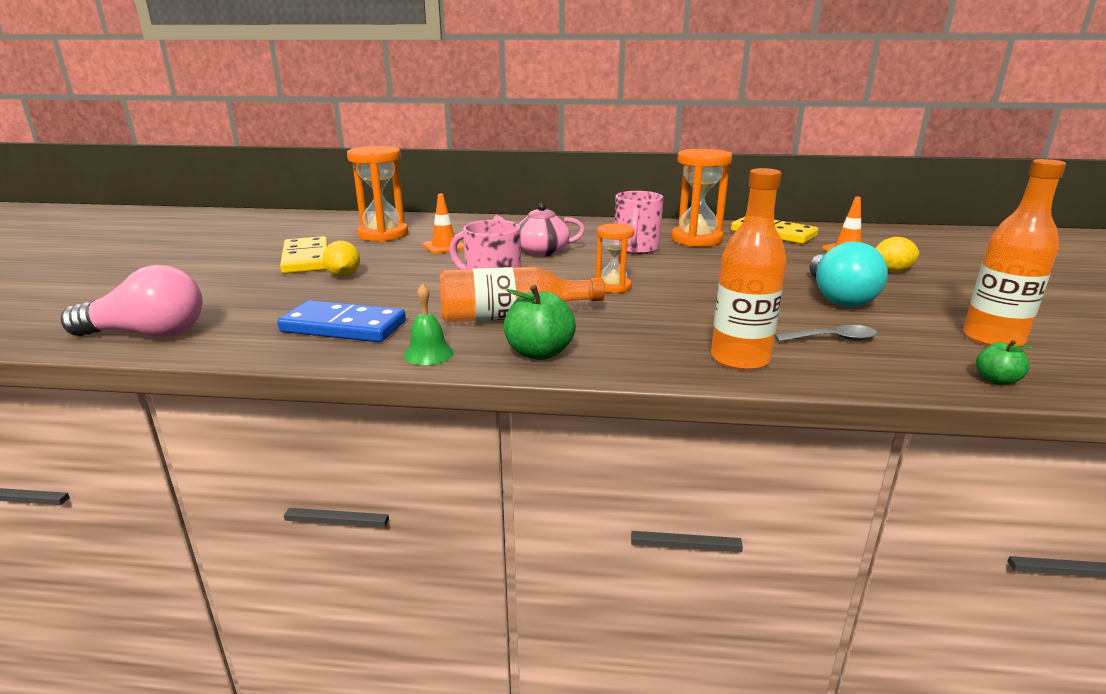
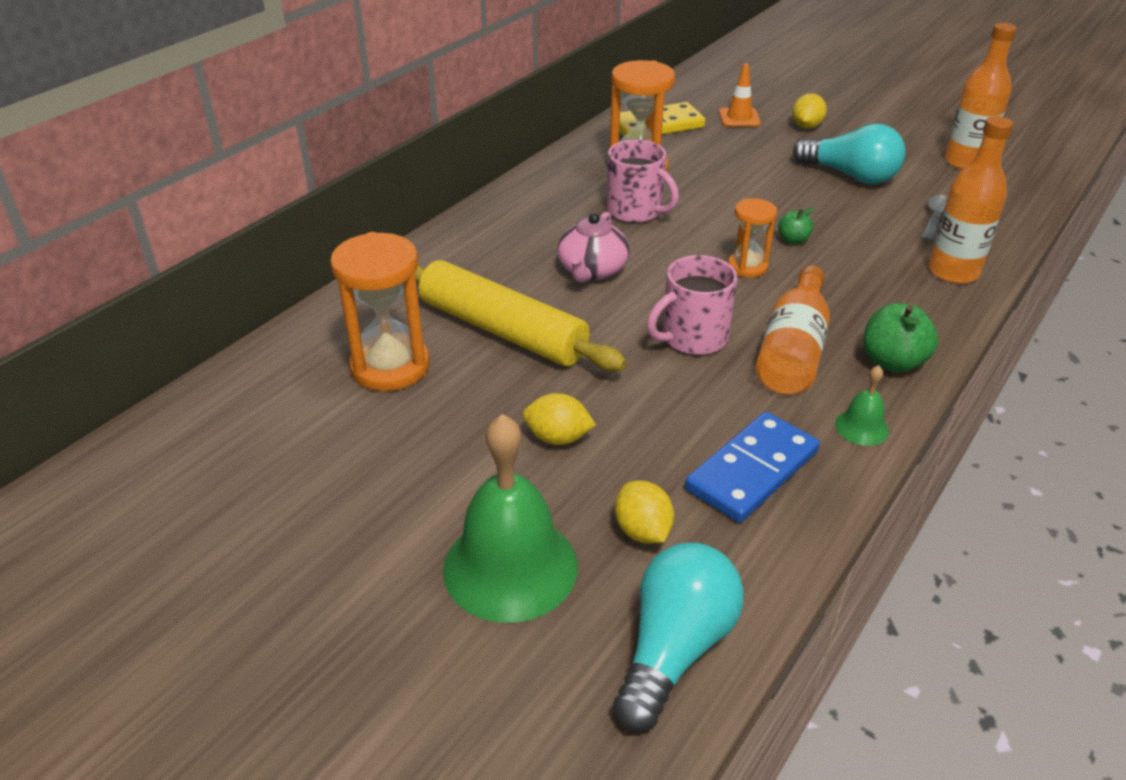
camera: 60 degrees left, 15 degrees up
(148, 334) = (674, 649): pink light bulb -> turquoise light bulb
(216, 286) = (510, 567): none -> green bell
(261, 309) = (642, 531): none -> yellow lemon
(306, 259) = (448, 460): yellow domino -> none
(444, 246) = (502, 330): orange traffic cone -> yellow rolling pin
(996, 380) = (1030, 196): green apple -> green apple (793, 240)

